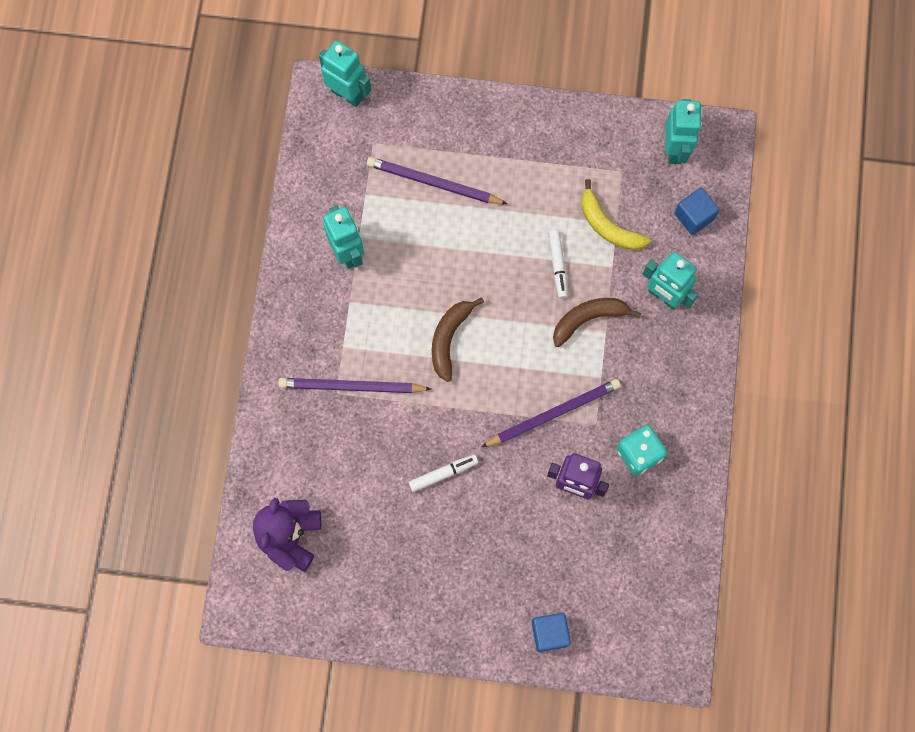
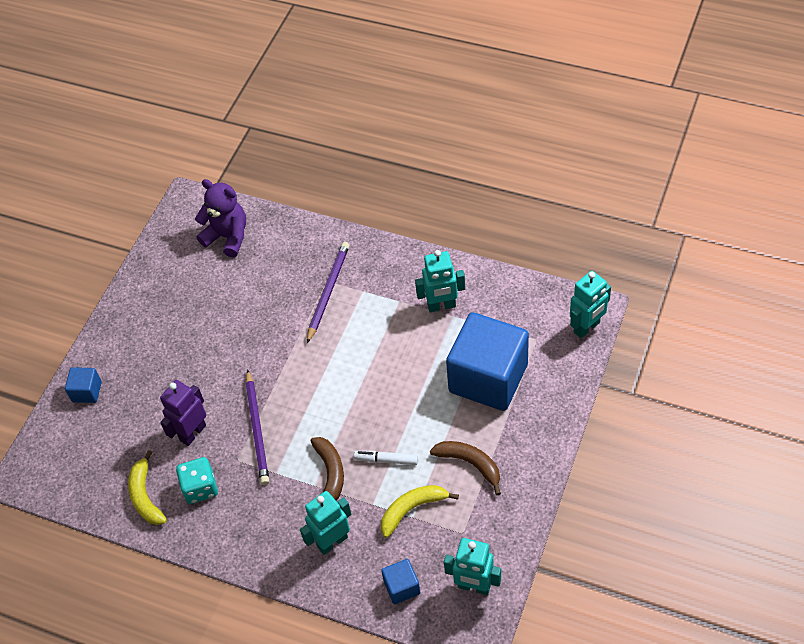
camera: 110 degrees right, 20 degrees down
(433, 183) = (488, 378): purple pencil -> blue cube
(443, 474) = (237, 341): white marker -> none
(449, 339) = (346, 365): brown banana -> brown banana (470, 464)
(664, 511) = (145, 496): none -> yellow banana

